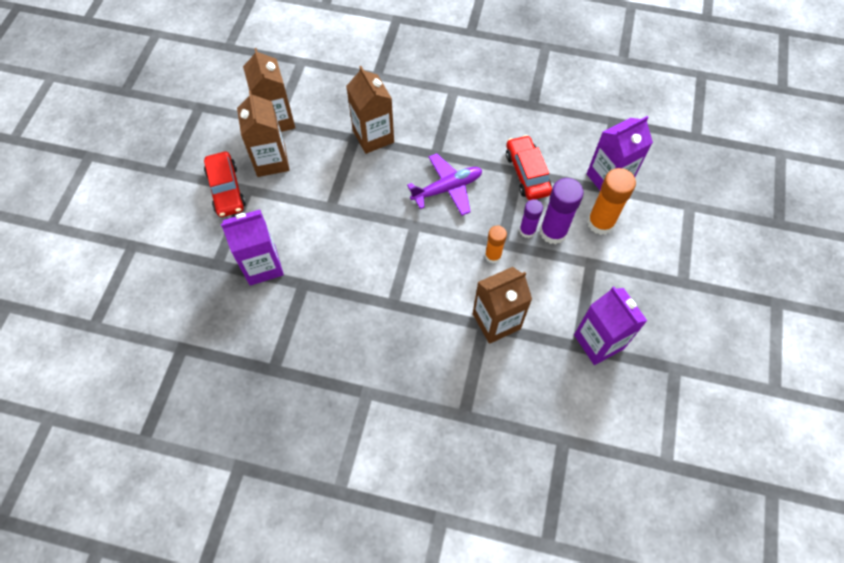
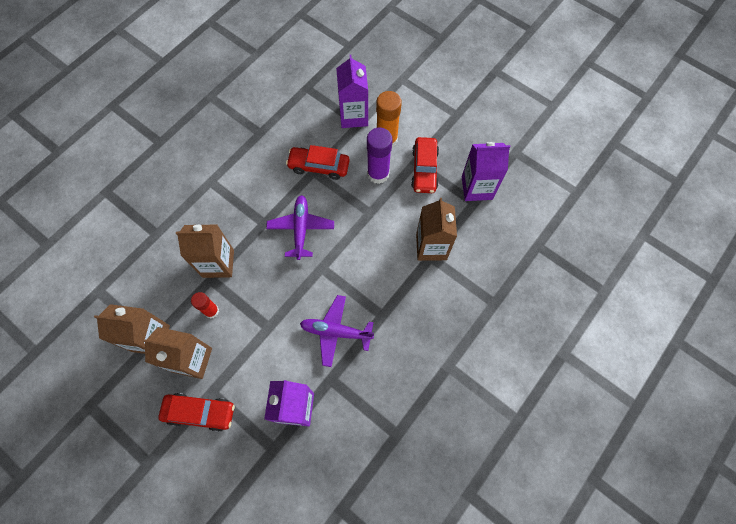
camera: 65 degrees left, 5 degrees up
(324, 153) = (211, 311): none -> red glue stick
(353, 268) = (336, 332): none -> purple plane
(493, 256) = (377, 224): orange glue stick -> none
(527, 230) = (368, 190): purple glue stick -> none
(587, 276) = (424, 169): none -> red car

